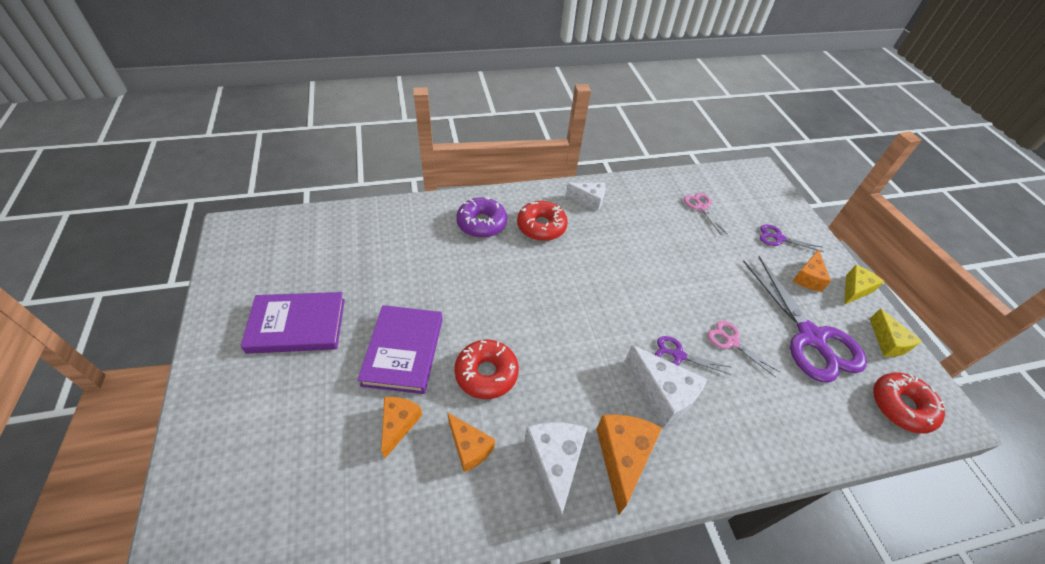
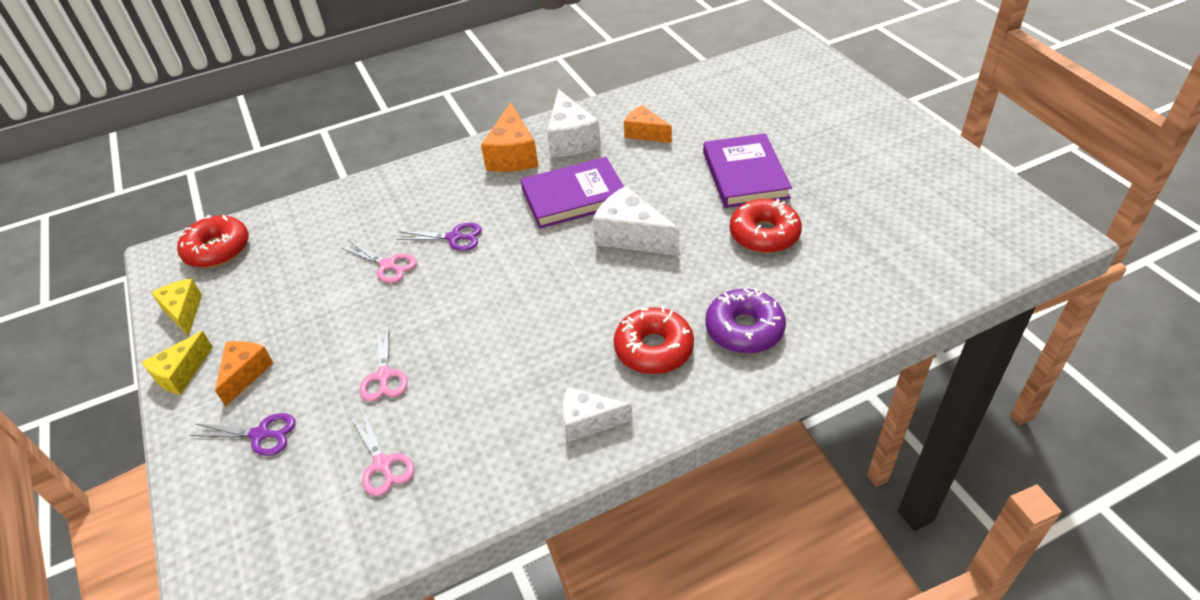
camera: 175 degrees right, 5 degrees down
(297, 325) = (866, 168): purple book -> purple book (574, 197)
(398, 425) = (712, 132): orange cheese -> none
(486, 373) = (654, 178): red donut -> red donut (764, 234)
(662, 394) = (474, 203): white cheese -> white cheese (631, 236)
(712, 253) = (384, 376): none -> pink scissors
(810, 337) = (284, 293): purple scissors -> none

